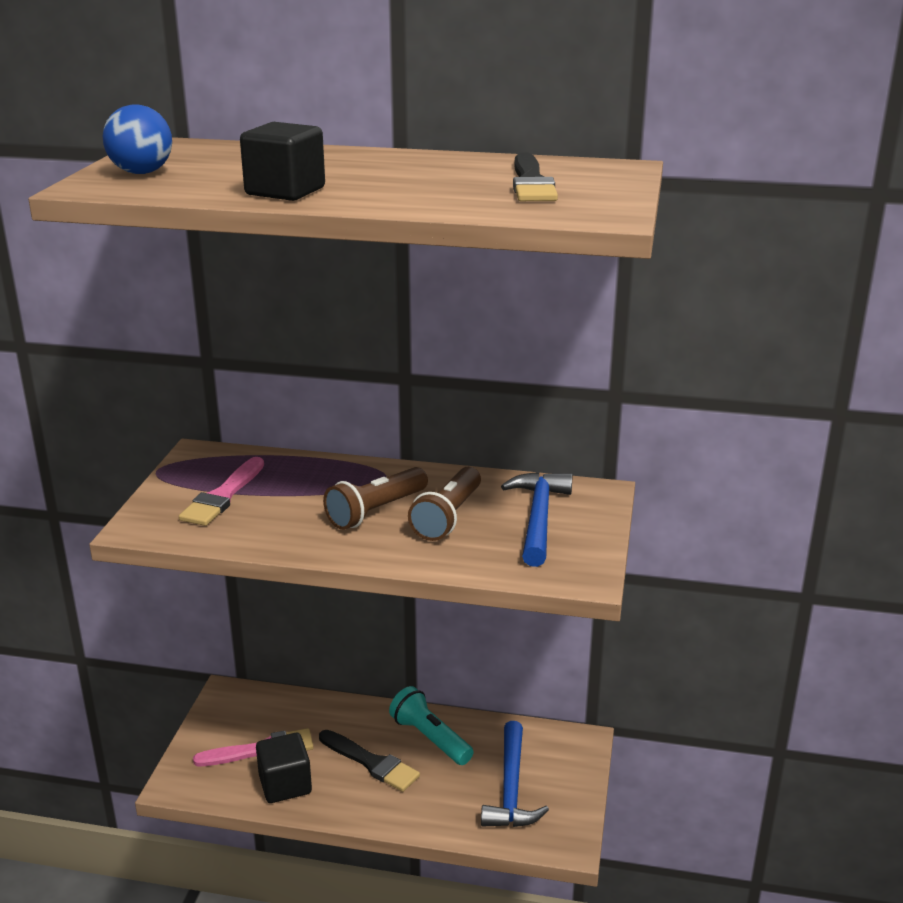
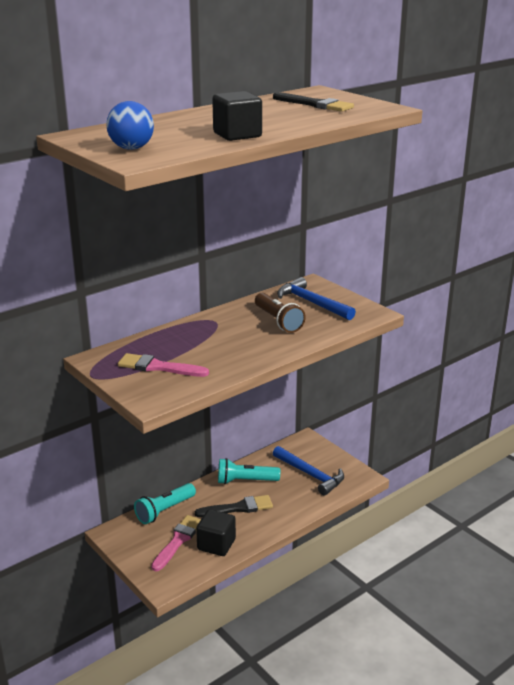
camera: 50 degrees left, 0 degrees up
(223, 496) = (158, 367): pink brush -> pink brush turned 135 degrees clockwise
(303, 708) = (164, 510): none -> turquoise flashlight
(375, 511) = (244, 335): brown flashlight -> none

